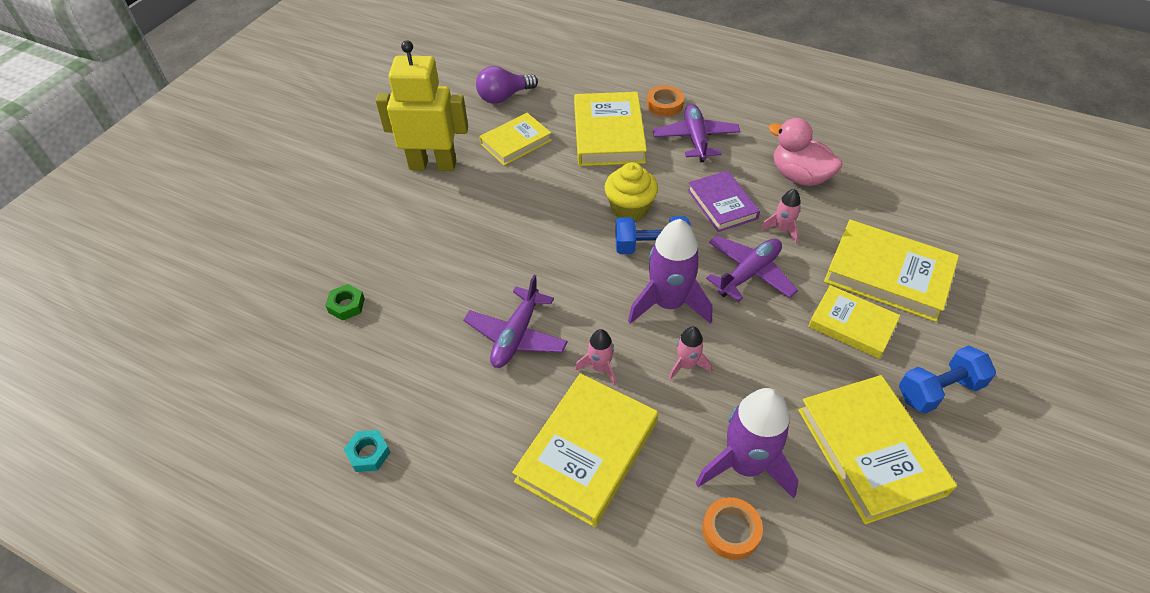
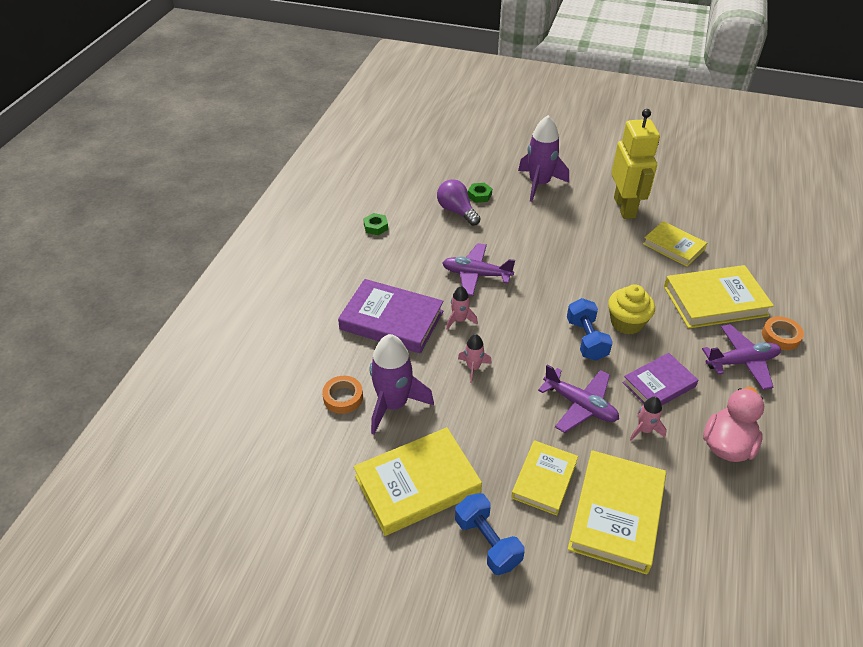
camera: 80 degrees right, 5 degrees down
(368, 454) = (376, 227): turquoise nut -> green nut
(504, 97) = (728, 231): purple light bulb -> purple light bulb (457, 211)
(587, 451) = (391, 320): yellow book -> purple book
(668, 303) = (530, 354): purple rocket -> purple rocket (539, 184)

